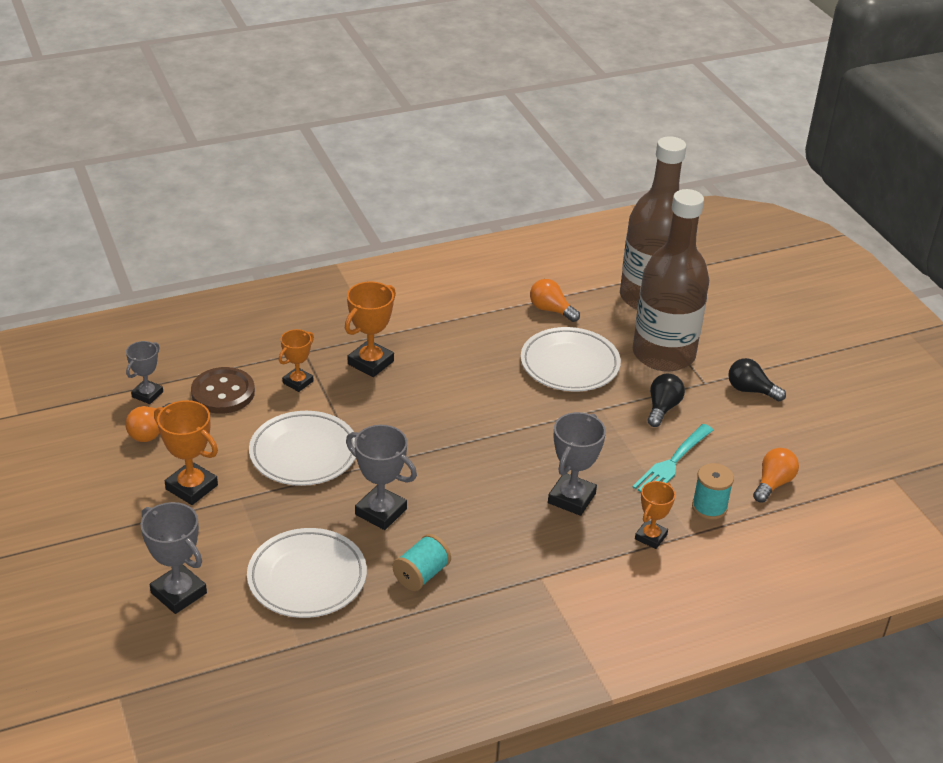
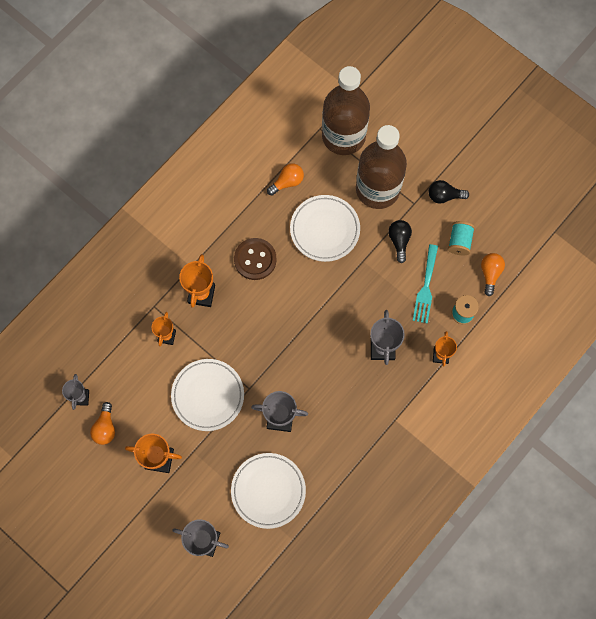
camera: 25 degrees left, 35 degrees up
(223, 393) = (126, 370): brown button -> brown button (255, 259)
(421, 575) = (329, 454): turquoise spool -> turquoise spool (459, 241)
(551, 310) = (287, 182): orange light bulb -> orange light bulb turned 135 degrees clockwise

